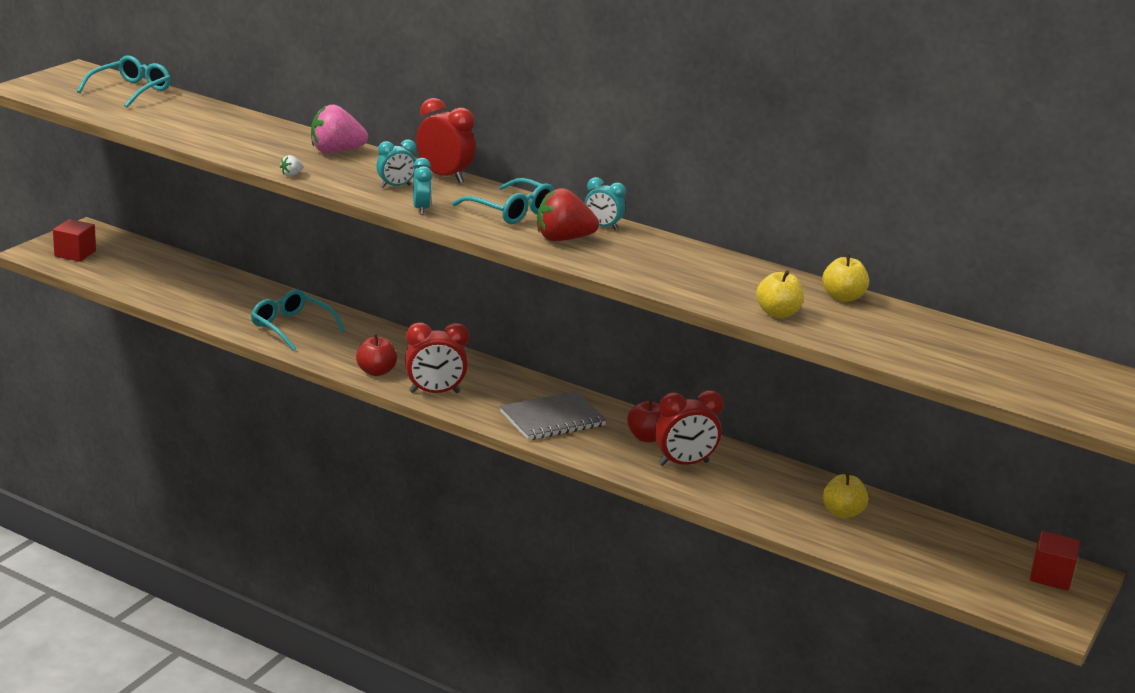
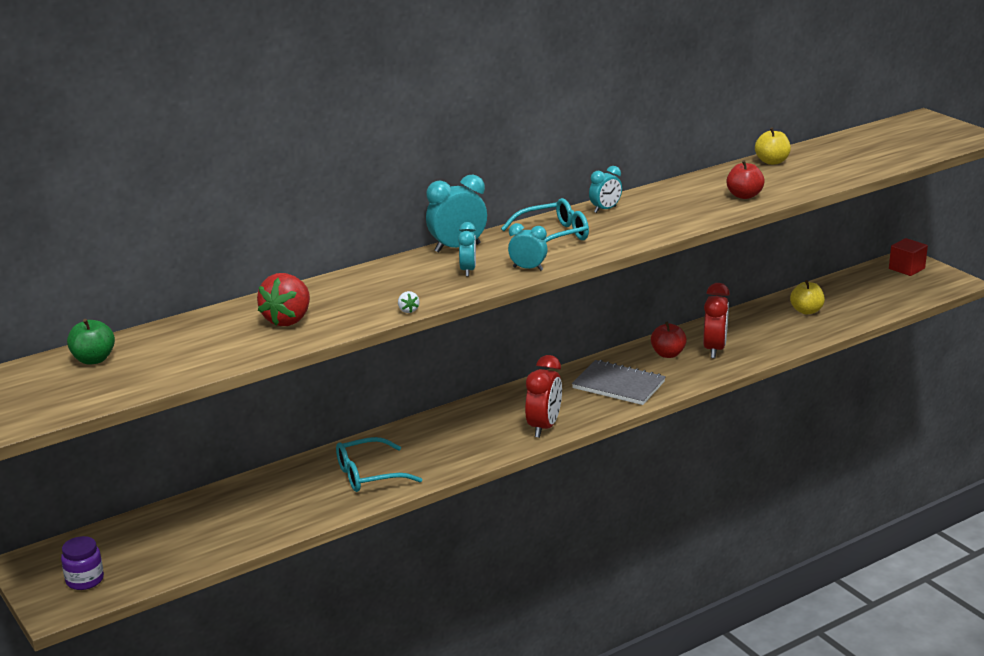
camera: 60 degrees left, 0 degrees up
(75, 254) = (85, 580): red cube -> purple jar
(130, 91) = (93, 359): turquoise glasses -> green apple
(336, 151) = (362, 282): pink strawberry -> none
(376, 372) = (488, 447): red apple -> red apple (744, 196)
(443, 176) = (457, 248): red clock -> turquoise clock
(552, 419) = (618, 385): grey notebook -> grey notebook turned 60 degrees counterclockwise
(563, 239) = (623, 227): red strawberry -> red strawberry (288, 320)
(777, 313) = (792, 185): yellow apple -> none

